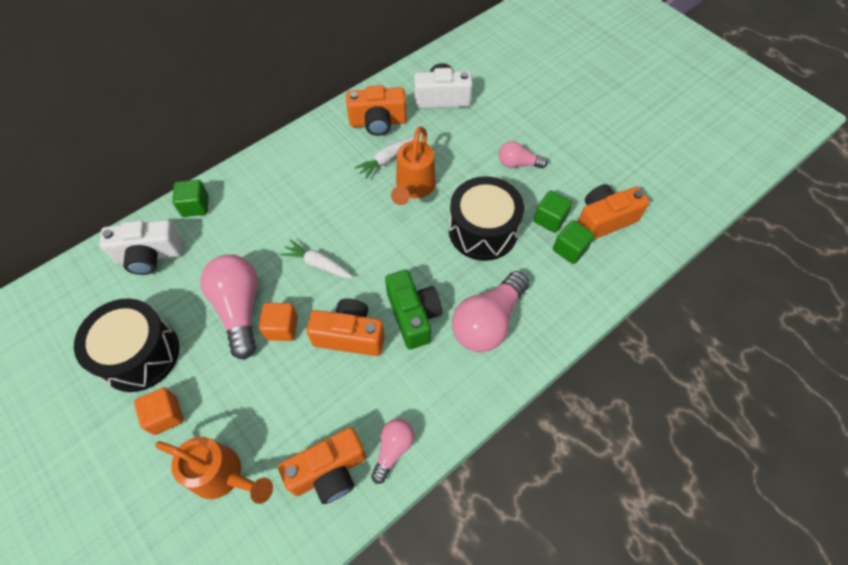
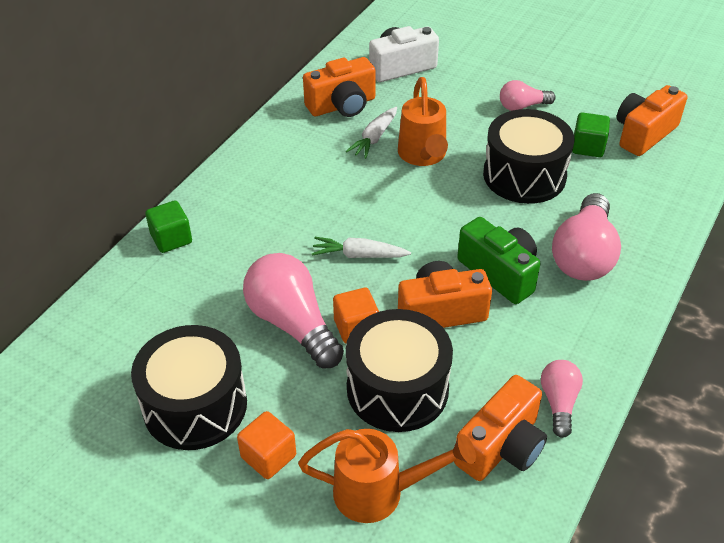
camera: 20 degrees left, 15 degrees down
(149, 256) = (144, 304): white camera -> none
(282, 392) = (397, 388): none -> black drum
(570, 249) = (626, 168): green cube -> none

